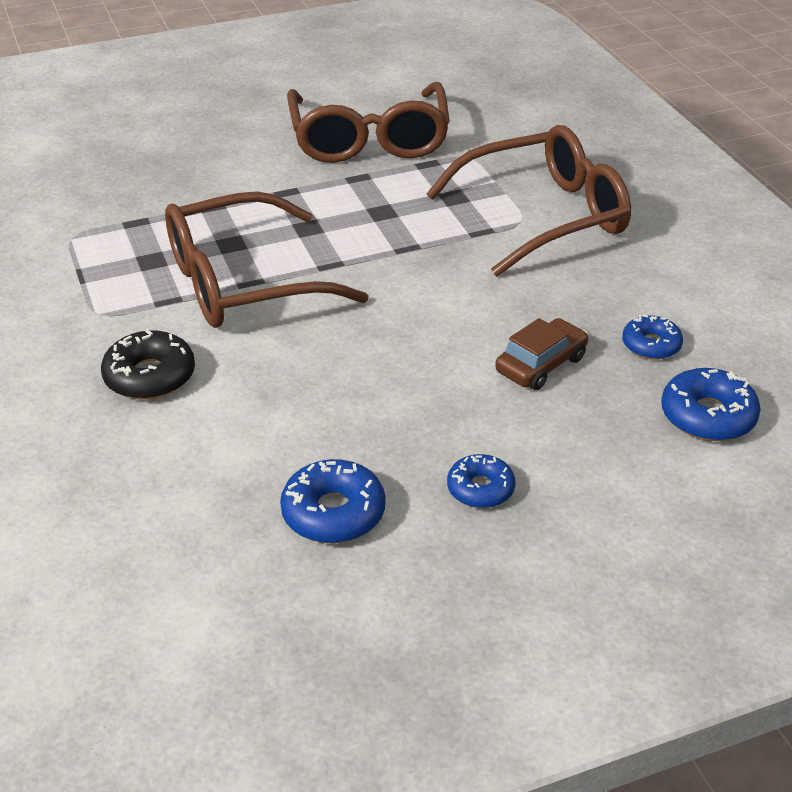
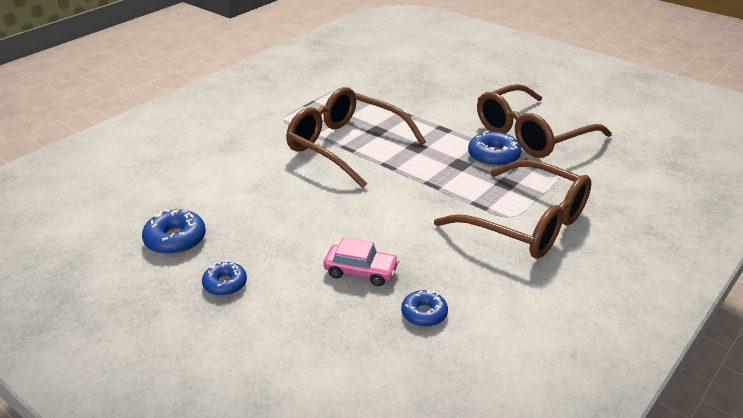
camera: 60 degrees right, 5 degrees down
(150, 376) = (245, 149): black donut -> none
(541, 364) = (361, 271): brown car -> pink car
(708, 416) = (365, 363): blue donut -> blue donut (493, 156)

